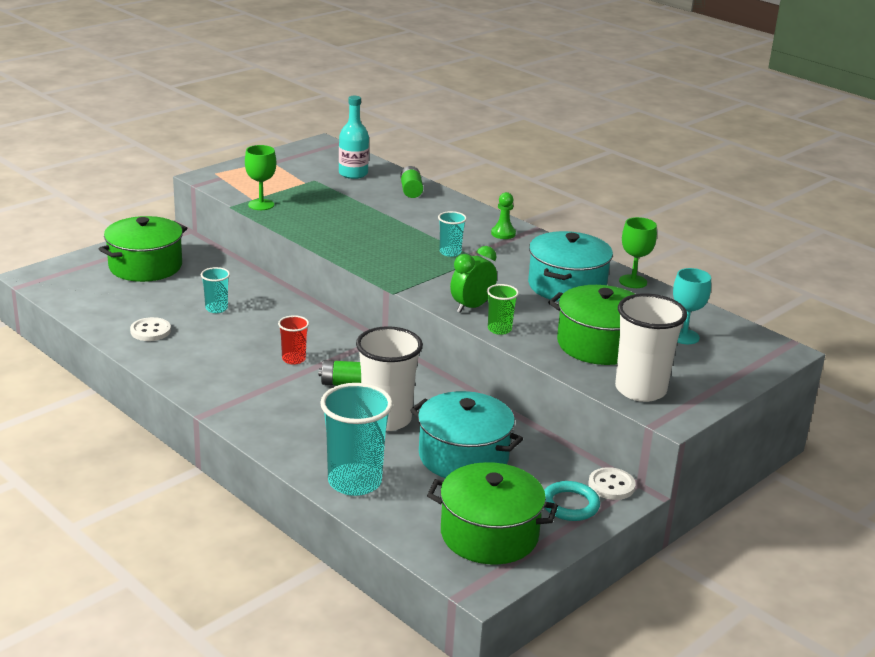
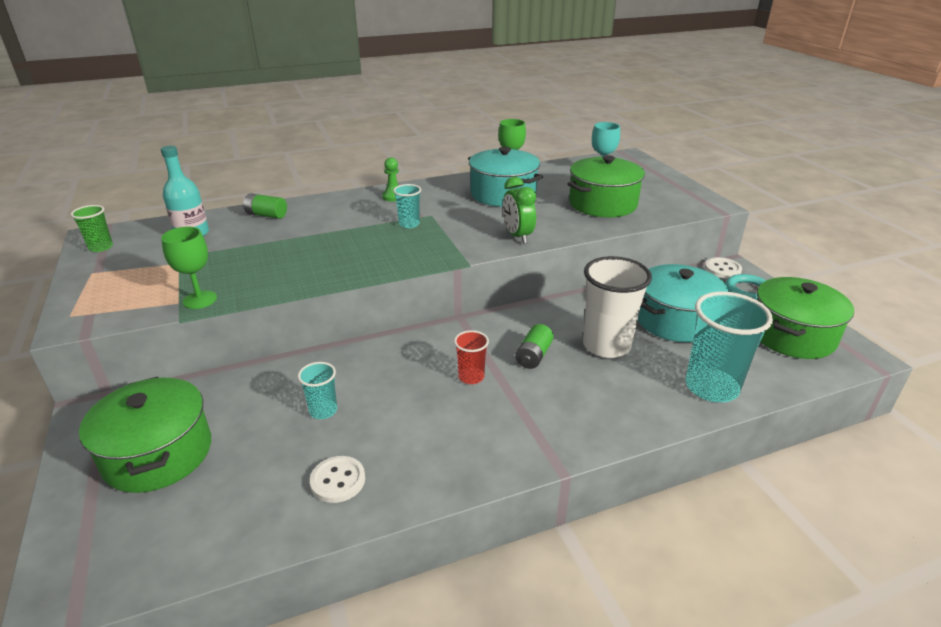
camera: 65 degrees left, 5 degrees up
(499, 329) = (563, 233): green cup -> green cup (101, 247)
(640, 390) = (674, 205): white cup -> none

